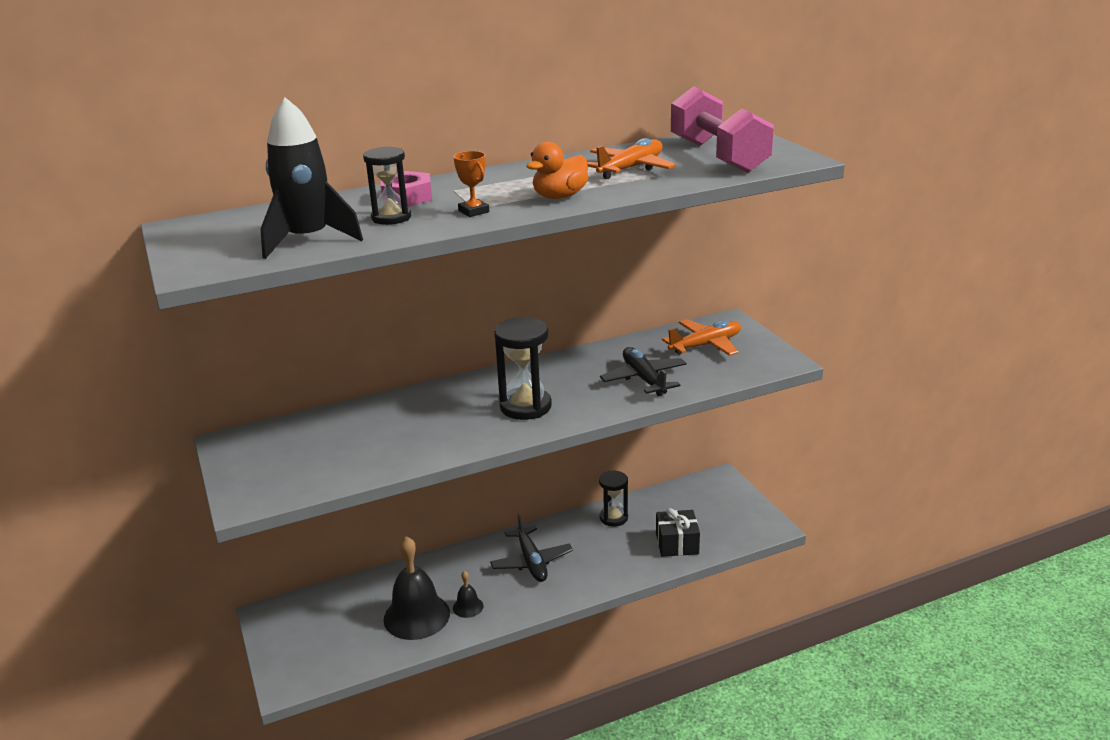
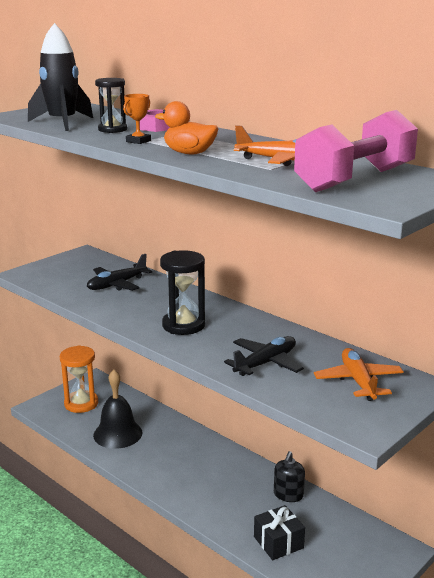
camera: 65 degrees right, 5 degrees down
(318, 637) = (81, 404): none -> orange hourglass
(468, 607) = (137, 452): black bell -> none
(531, 562) = (203, 467): black plane -> black plane (117, 284)
(613, 518) = (288, 495): black hourglass -> black soap dispenser
(706, 345) = (358, 381): orange plane -> orange plane turned 135 degrees counterclockwise

